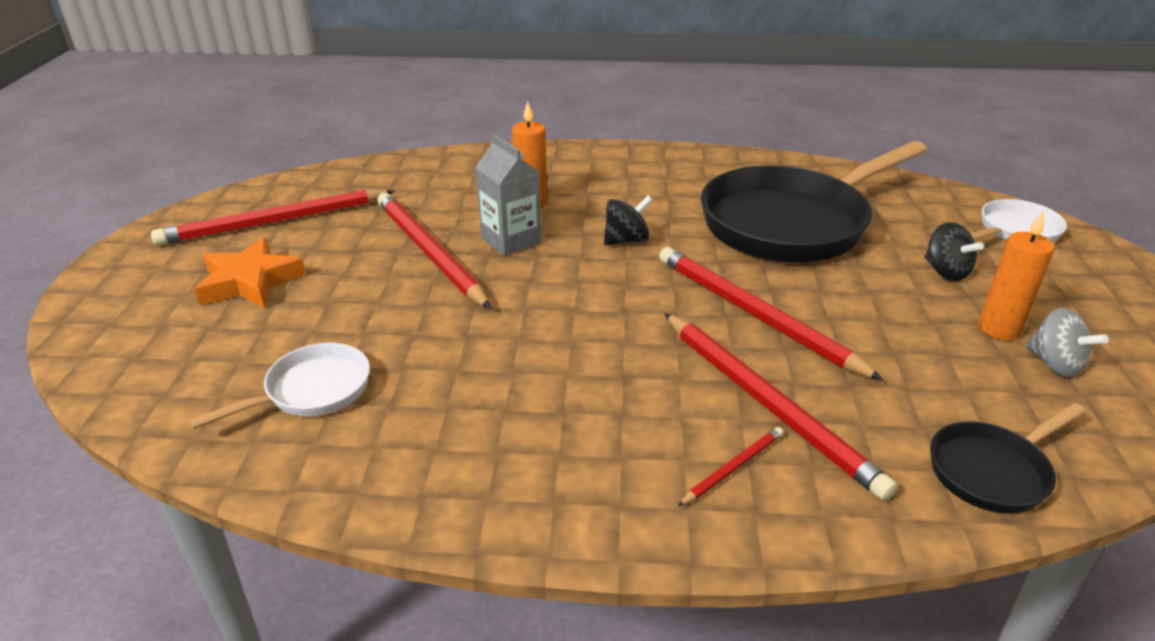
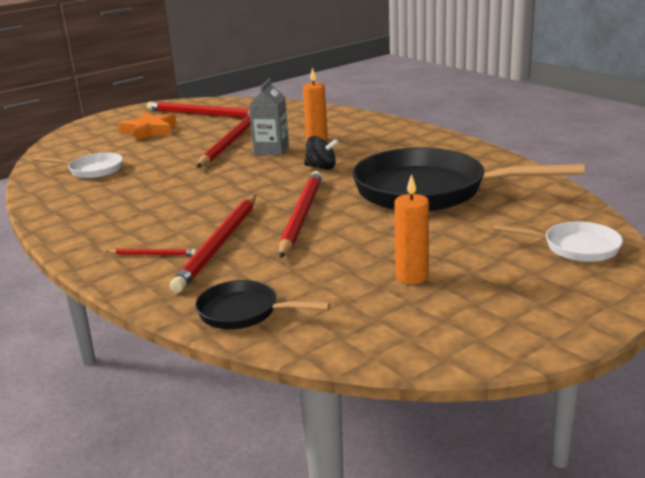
camera: 50 degrees right, 10 degrees down
(945, 272) = (459, 244): black spinning top -> none
(1055, 364) = (399, 302): grey spinning top -> none

